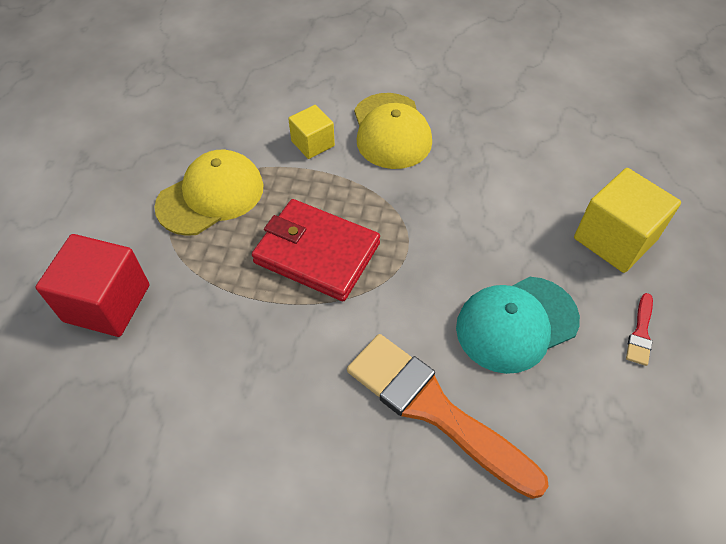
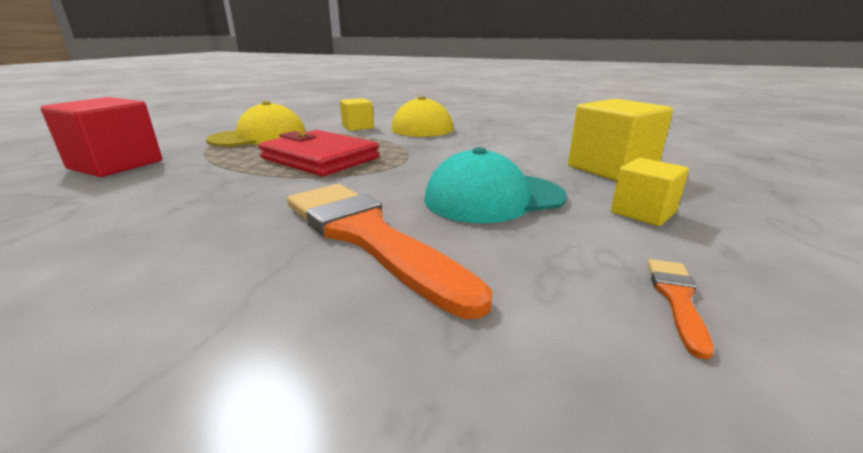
camera: 10 degrees right, 30 degrees down
(640, 333) = (643, 212): red brush -> yellow cube
(656, 454) = (676, 299): none -> orange brush

